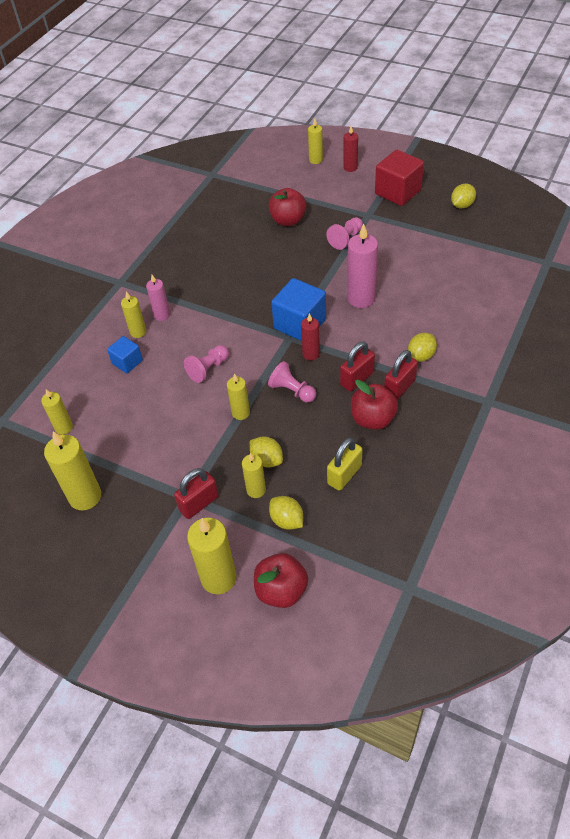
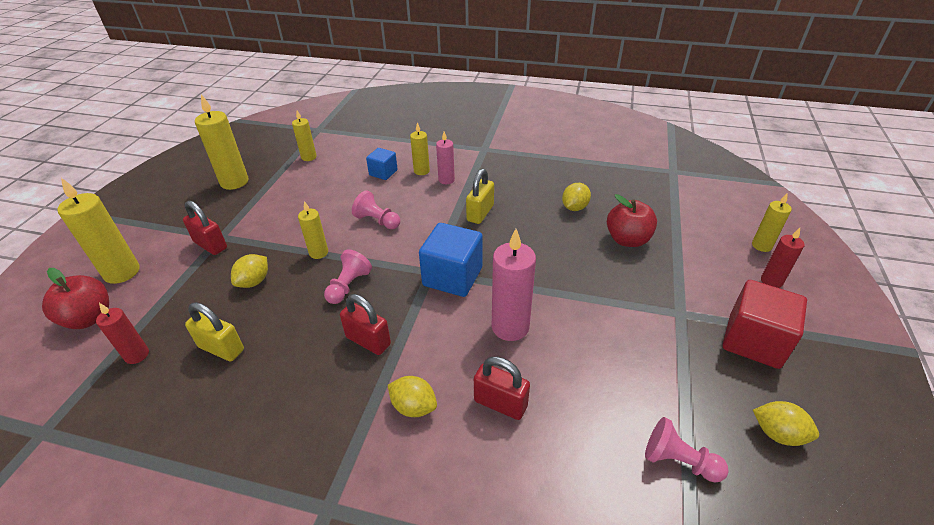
camera: 75 degrees right, 10 degrees down
(223, 298) = (480, 213): none -> yellow padlock
(256, 490) = (217, 280): yellow candle -> none
(287, 520) = (172, 309): yellow lemon -> yellow lemon (574, 207)
(311, 354) = (405, 293): red candle -> red candle (137, 355)
(346, 239) = (619, 296): pink pawn -> pink pawn (678, 461)
(373, 419) = (302, 365): red apple -> none
(399, 388) = (354, 387): red padlock -> red padlock (500, 403)

